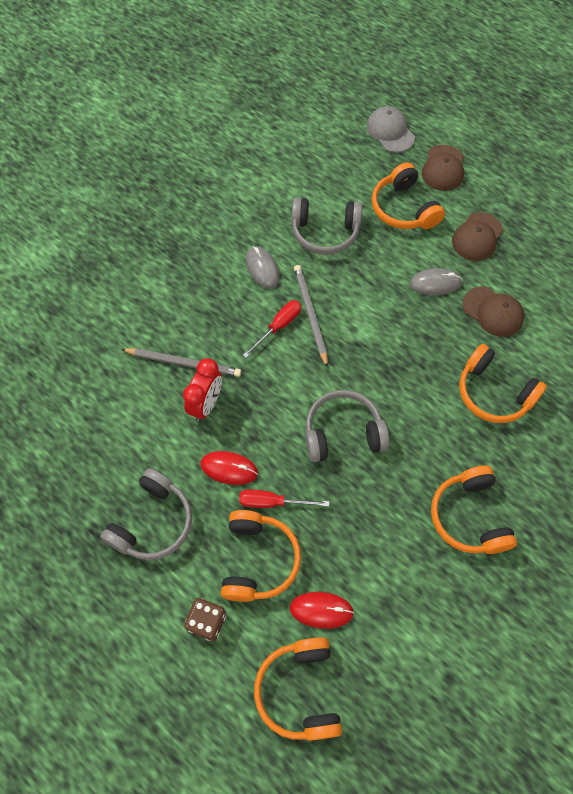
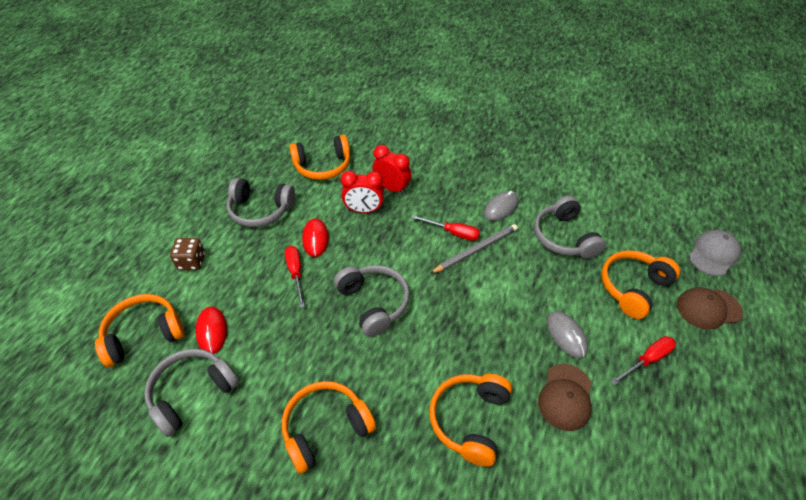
camera: 70 degrees right, 15 degrees down
(184, 363) = (392, 188): grey pencil -> red clock
(258, 560) = (245, 278): orange headphones -> orange headphones (323, 166)
(394, 641) = (192, 393): none -> grey headphones
(477, 237) = (647, 360): brown cap -> red screwdriver

